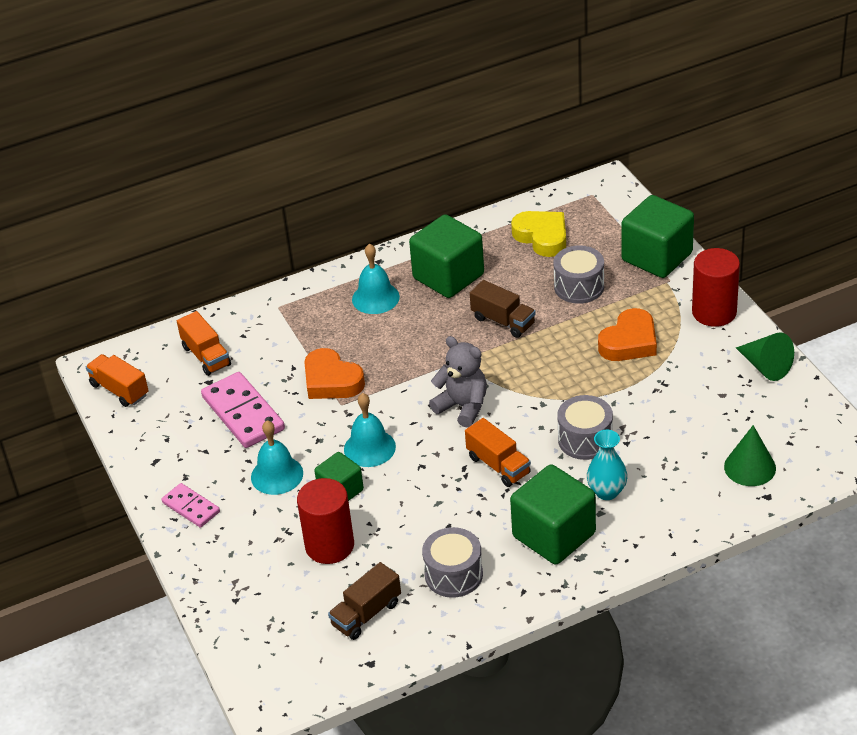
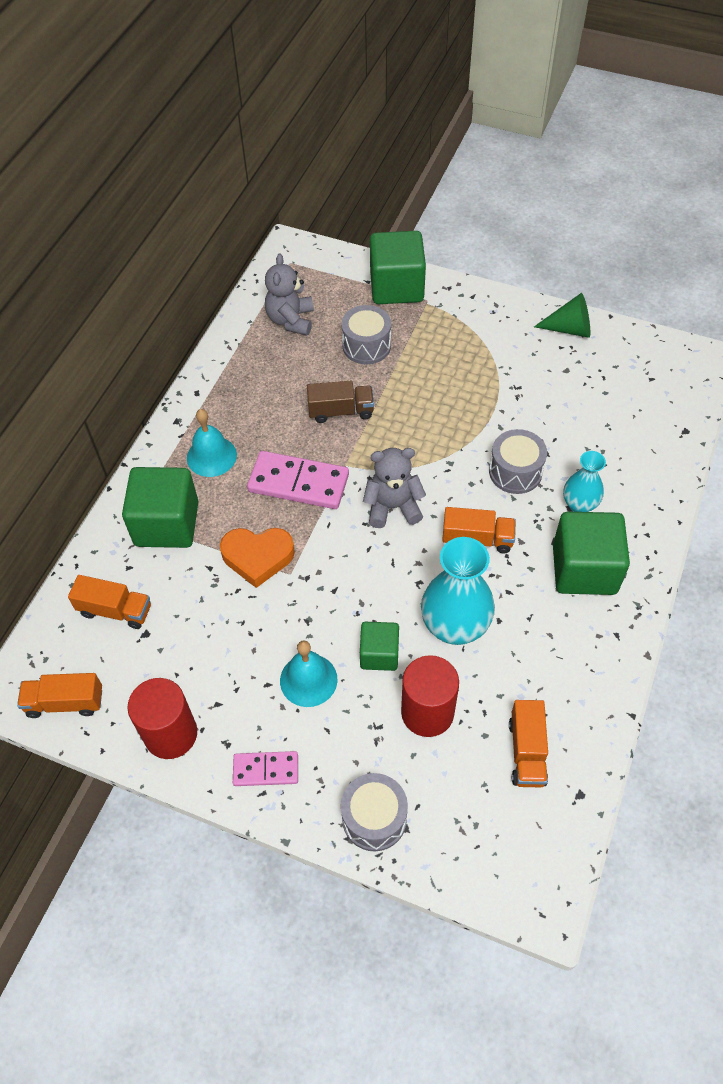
camera: 45 degrees left, 15 degrees up
(243, 413) = (212, 642): pink domino -> pink domino (298, 483)
(366, 614) = (526, 752): brown truck -> orange truck
(369, 448) = (359, 597): turquoise bell -> none
(412, 508) = (455, 626): none -> turquoise vase
(448, 276) = (253, 399): green cube -> green cube (167, 524)
(453, 574) = (552, 661): grey drum -> grey drum (374, 818)
(542, 237) = (291, 320): yellow heart -> grey teddy bear
(629, 342) = (455, 369): orange heart -> none
(714, 312) = (487, 307): red cylinder -> red cylinder (171, 734)
(750, 467) = (649, 415): green cone -> none

